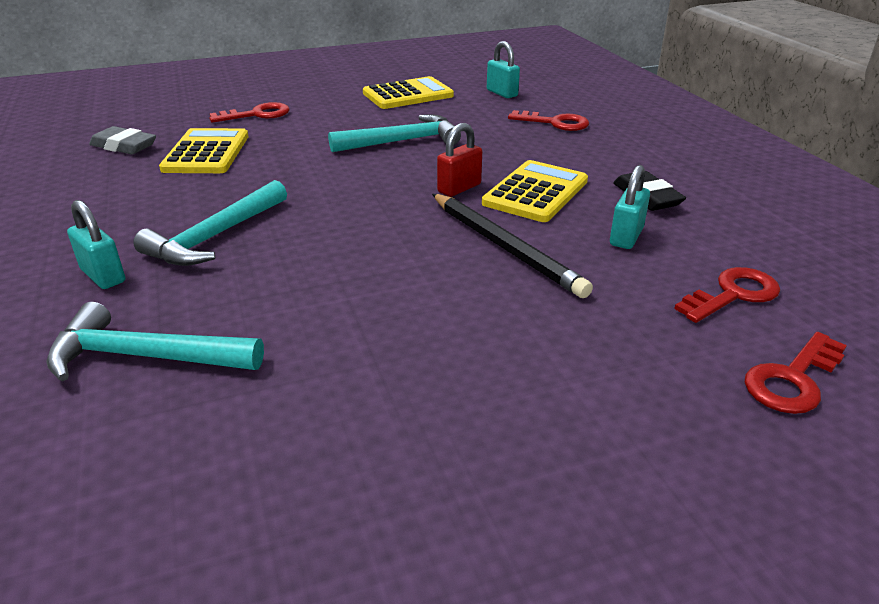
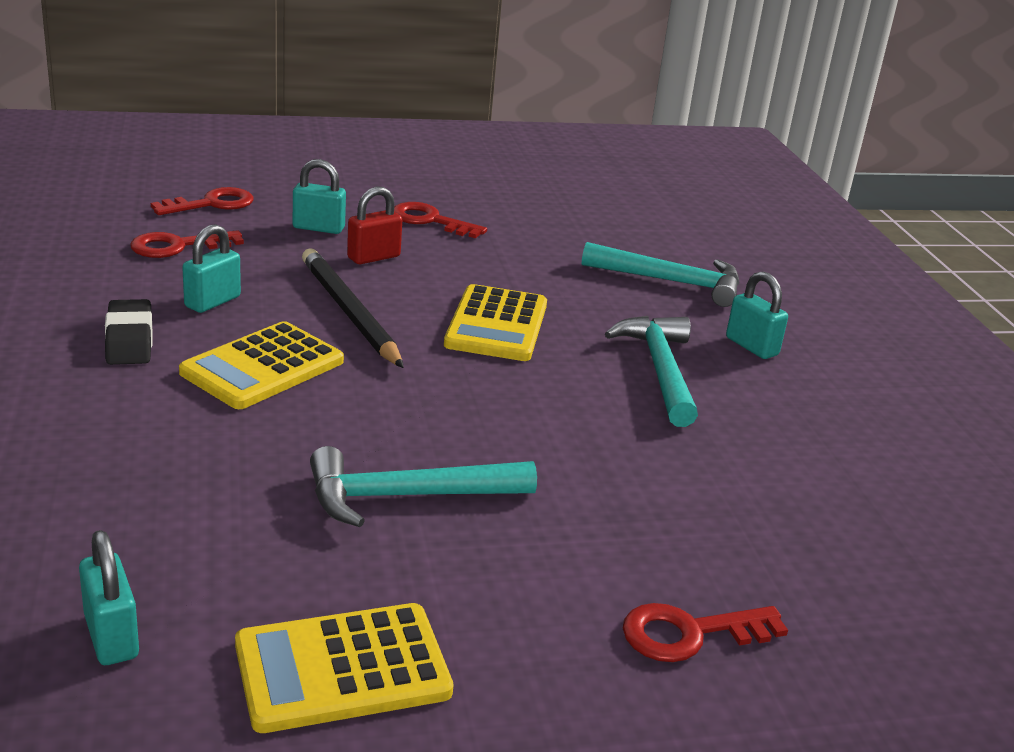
camera: 175 degrees left, 5 degrees down
(124, 146) = (893, 562): grey eraser -> none
(206, 153) = (738, 520): yellow calculator -> yellow calculator (496, 325)
(215, 237) = (659, 370): turquoise hammer -> turquoise hammer turned 45 degrees counterclockwise
(459, 188) = (358, 389): red padlock -> red padlock (373, 257)
(555, 123) = (97, 503): red key -> red key (430, 221)
(622, 361) = (318, 228): none -> turquoise padlock

